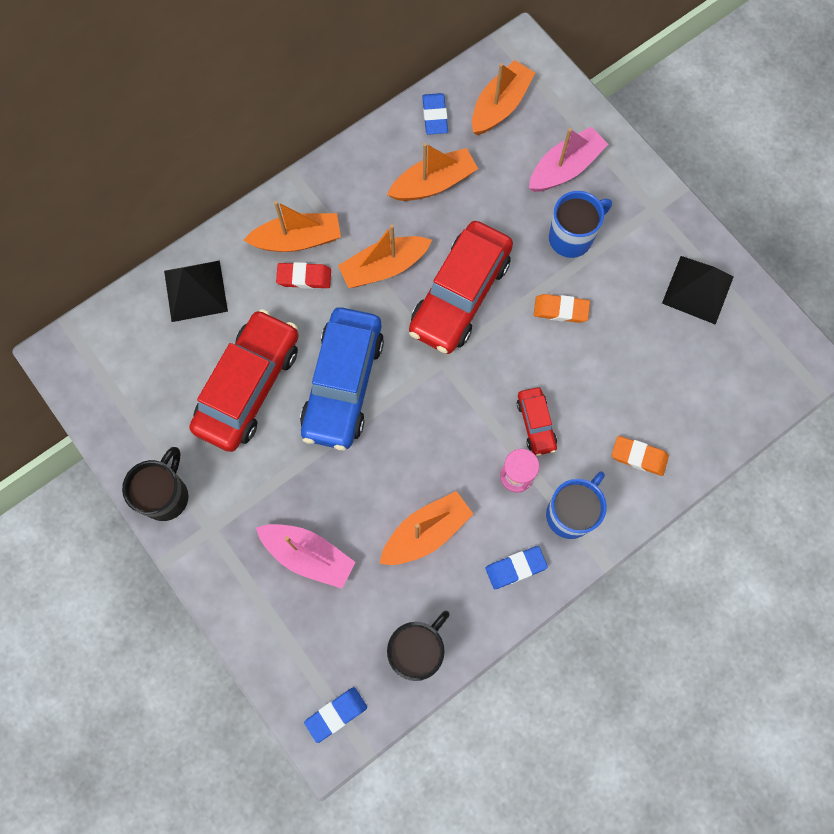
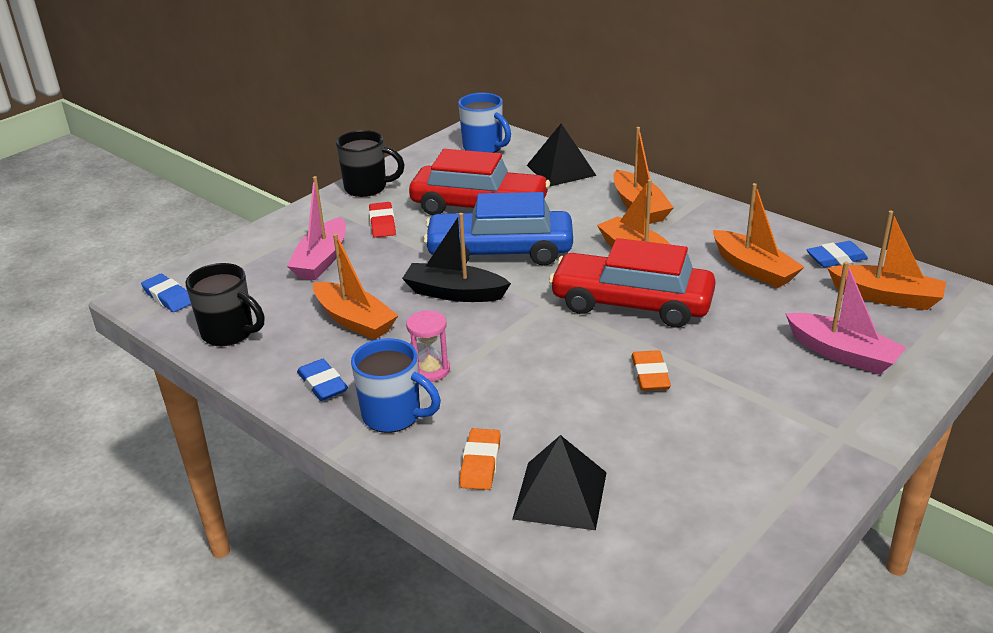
camera: 80 degrees right, 40 degrees down
(304, 277) = (602, 216): red eraser -> red eraser (382, 223)
(404, 437) = (454, 293): none -> black boat
(536, 424) = (498, 375): red car -> none
(572, 237) = (751, 371): blue mug -> blue mug (484, 148)
(698, 289) = (744, 490): black pyramid -> black pyramid (560, 495)

